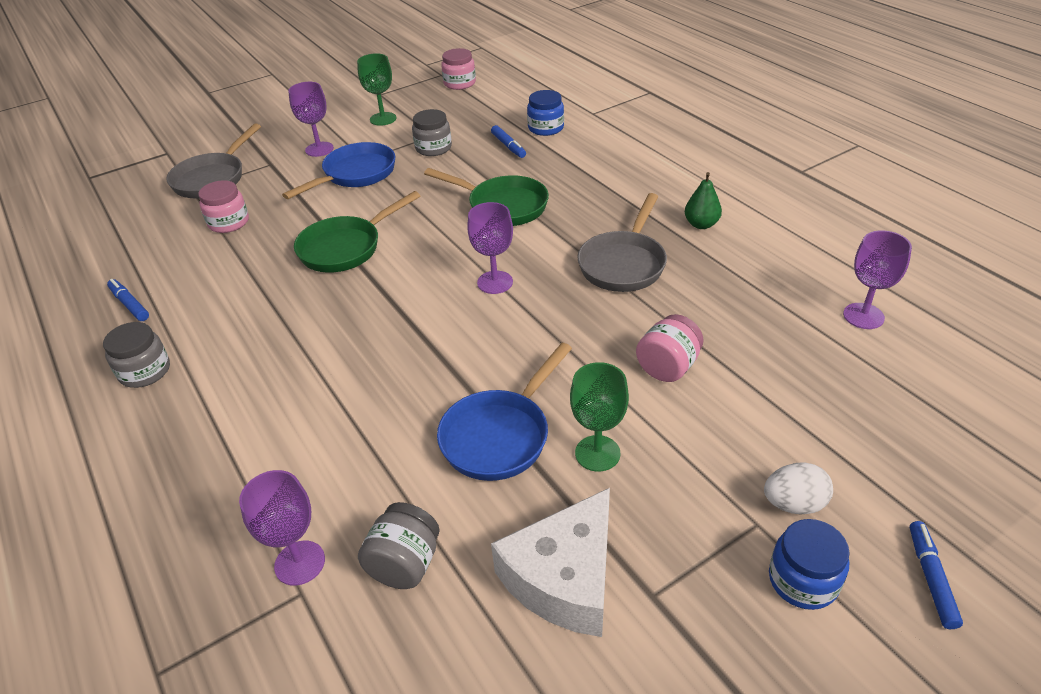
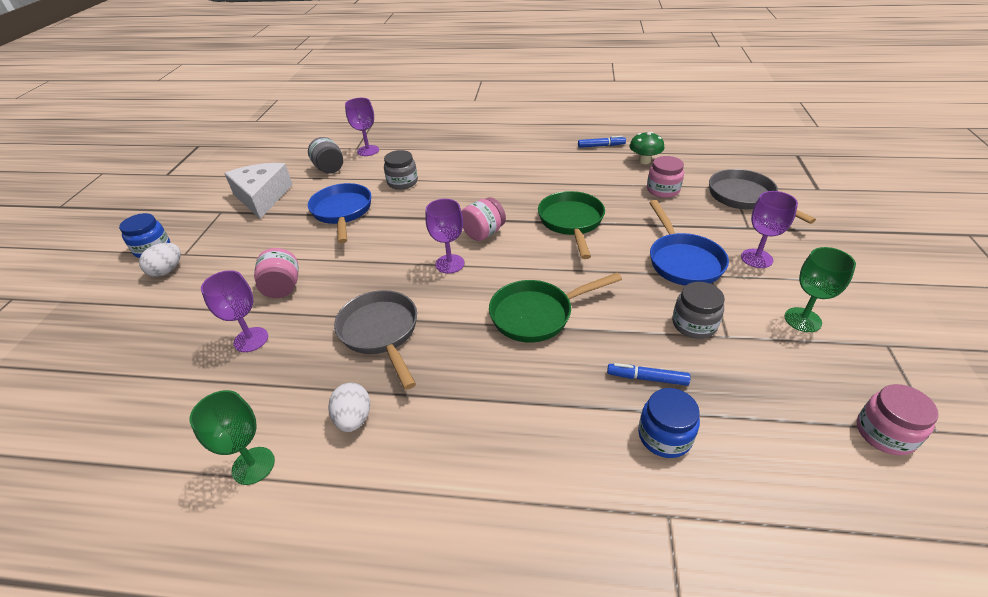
camera: 130 degrees right, 0 degrees up
(145, 371) = (533, 141): grey jar -> grey jar (402, 182)
(159, 257) = (644, 161): none -> green mushroom
(421, 290) = (483, 233): none -> pink jar
(597, 453) = (286, 233): green goblet -> green goblet (253, 465)
(701, 224) = (354, 418): green pear -> white egg
(863, 316) = (148, 416): purple goblet -> purple goblet (251, 339)
(931, 578) = (84, 282): blue marker -> none

